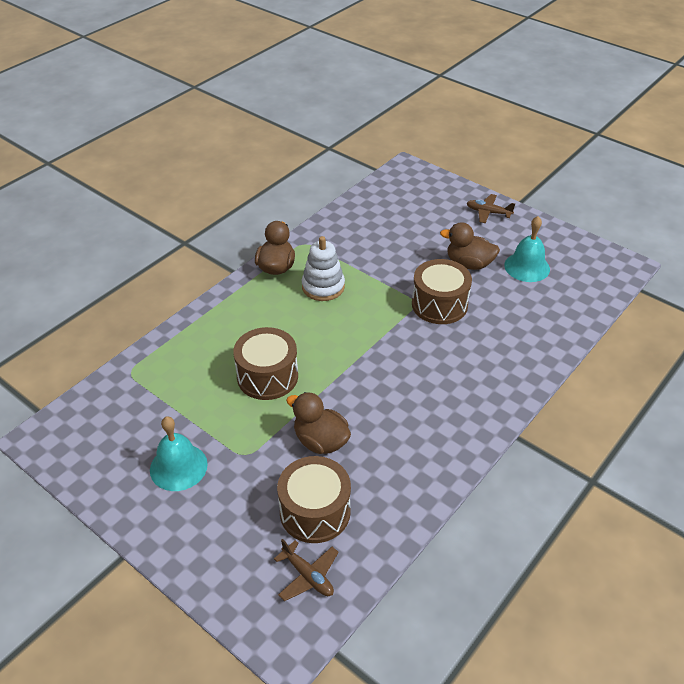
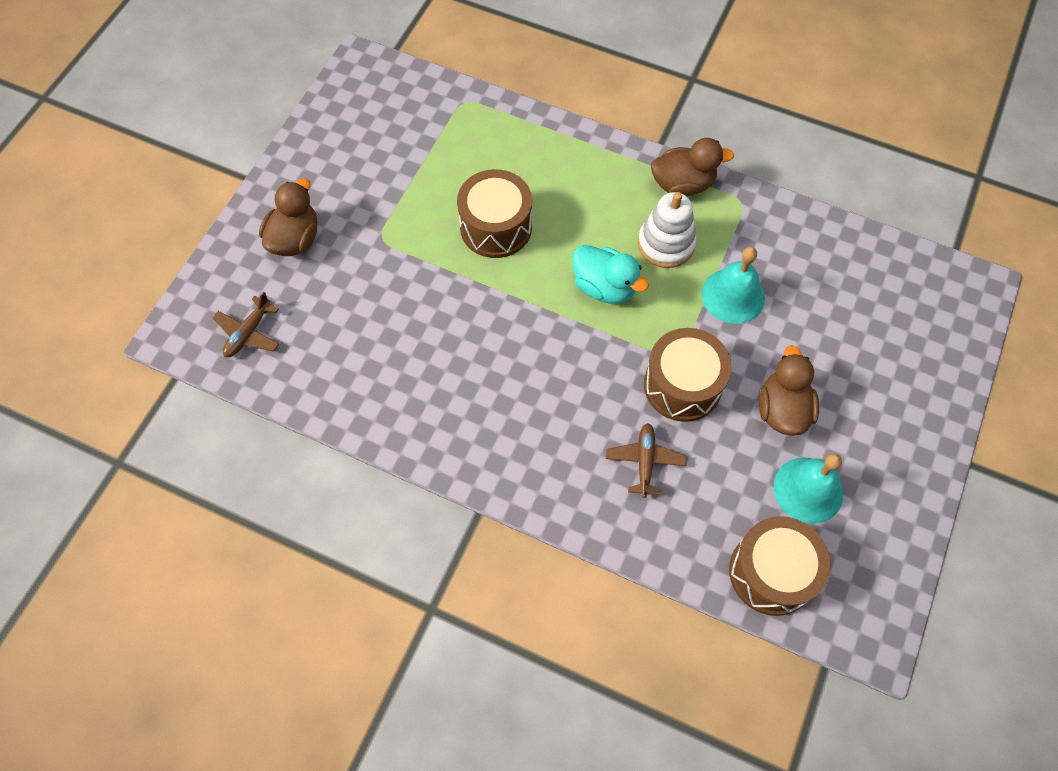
camera: 75 degrees right, 20 degrees up
(178, 467) = (352, 186): turquoise bell -> turquoise bell (733, 295)
(315, 511) = (323, 320): brown drum -> brown drum (771, 572)
(320, 441) = (416, 303): brown duck -> brown duck (295, 239)
(347, 326) = (604, 287): none -> turquoise duck
(488, 212) = (917, 419): brown plane -> brown plane (645, 461)

